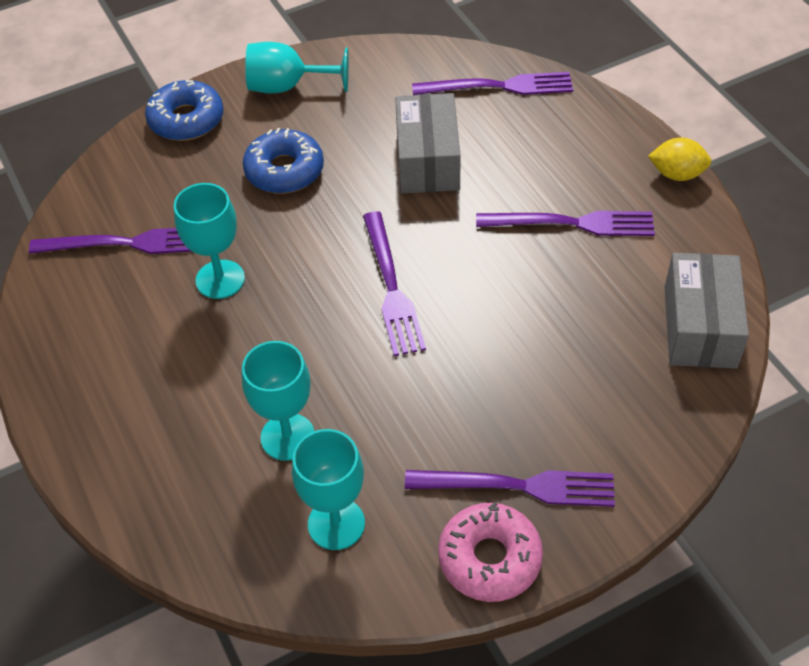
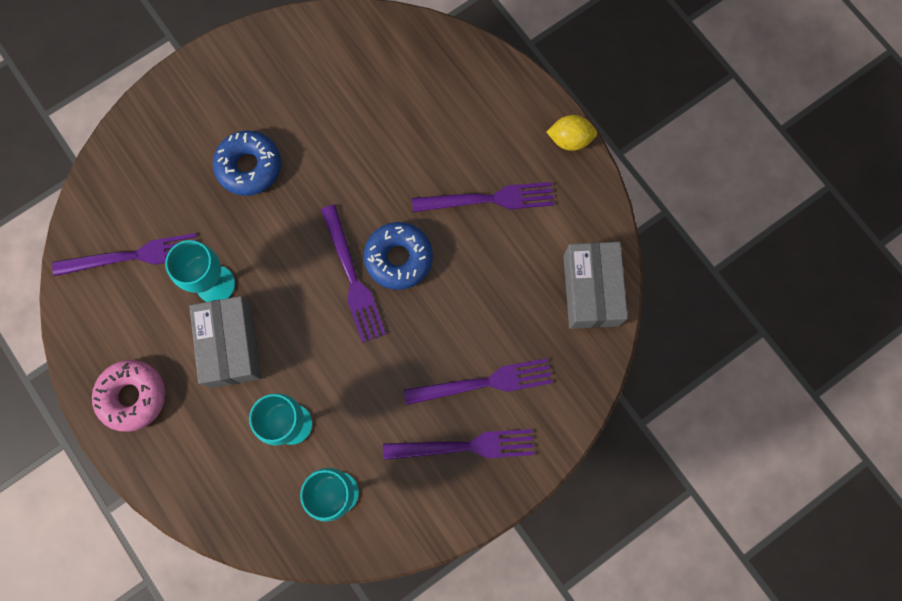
camera: 10 degrees left, 25 degrees up
(186, 120) = (156, 118): blue donut -> blue donut (399, 258)
(287, 86) = (237, 72): turquoise goblet -> none
(427, 160) = (367, 144): grey box -> grey box (231, 346)
(489, 558) = (449, 507): pink donut -> pink donut (133, 396)
(499, 86) = (418, 56): purple fork -> purple fork (484, 382)

